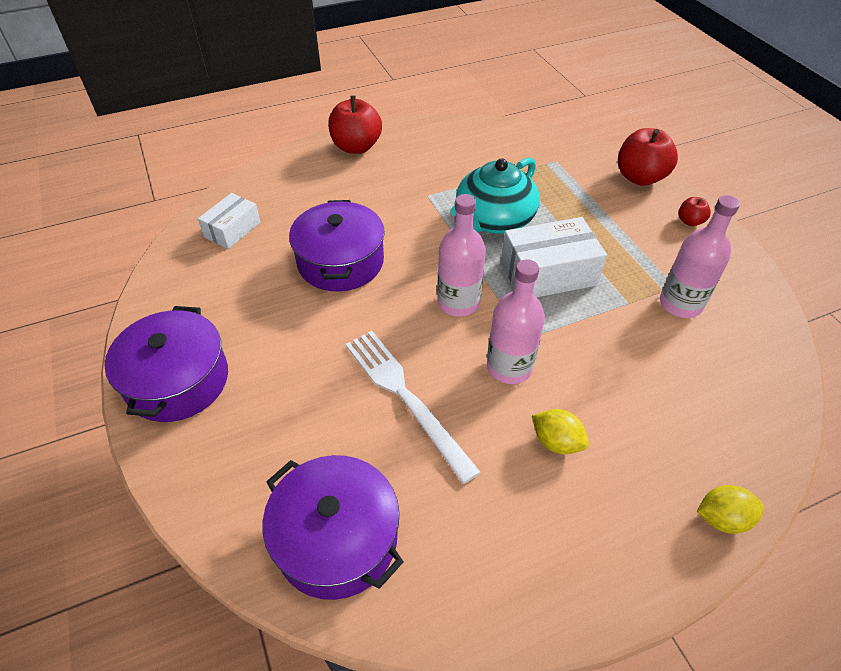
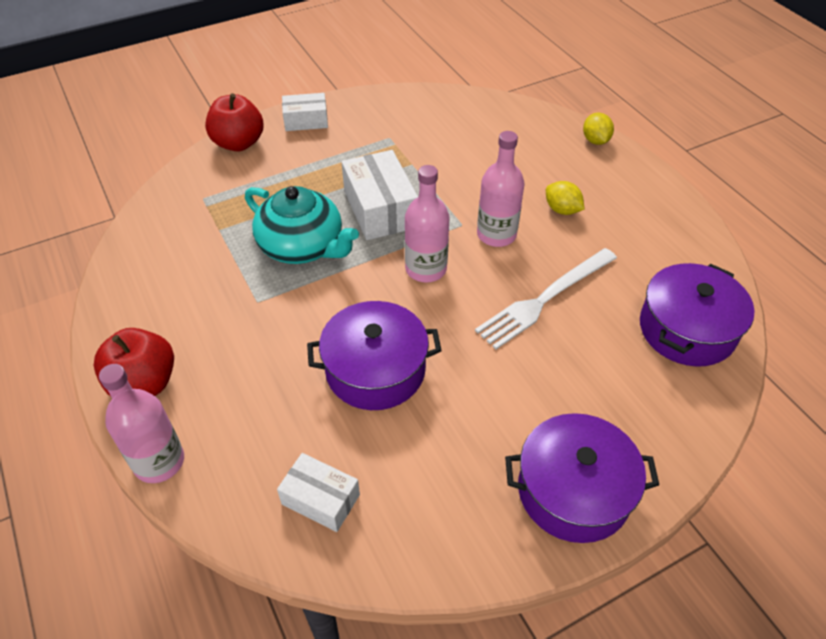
camera: 95 degrees left, 0 degrees up
(556, 442) = (562, 210): yellow lemon -> yellow lemon turned 75 degrees counterclockwise
(680, 304) = (409, 137): pink bottle -> pink bottle (159, 462)
(690, 221) = (306, 121): red apple -> white box

